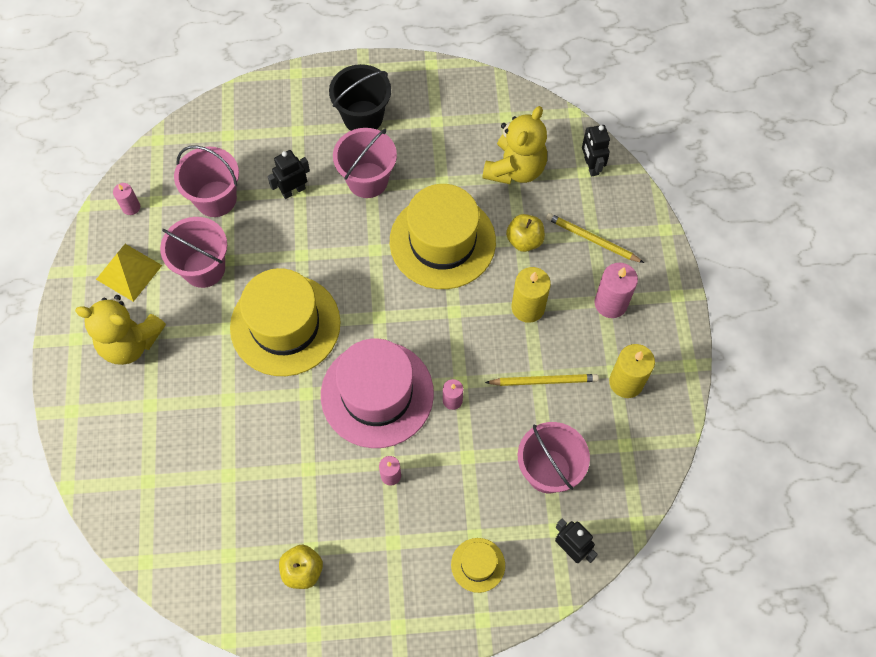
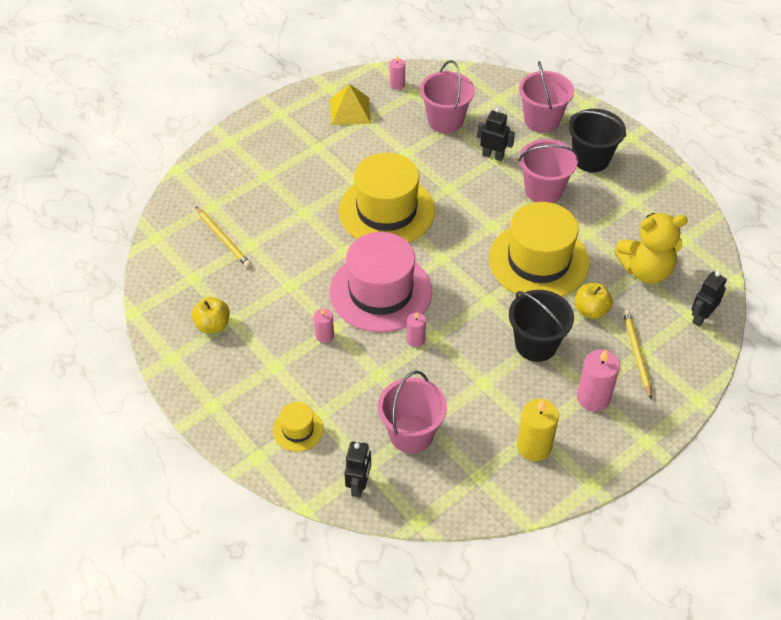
camera: 55 degrees right, 15 degrees down
(130, 342) = (301, 141): yellow teddy bear -> none
(204, 268) = (388, 145): pink bucket -> pink bucket (542, 120)
(528, 307) = (536, 344): yellow candle -> black bucket
(544, 381) = (484, 389): yellow pencil -> yellow pencil (223, 239)

